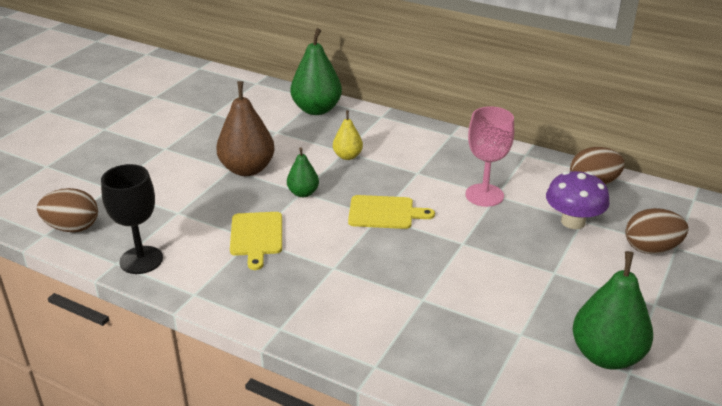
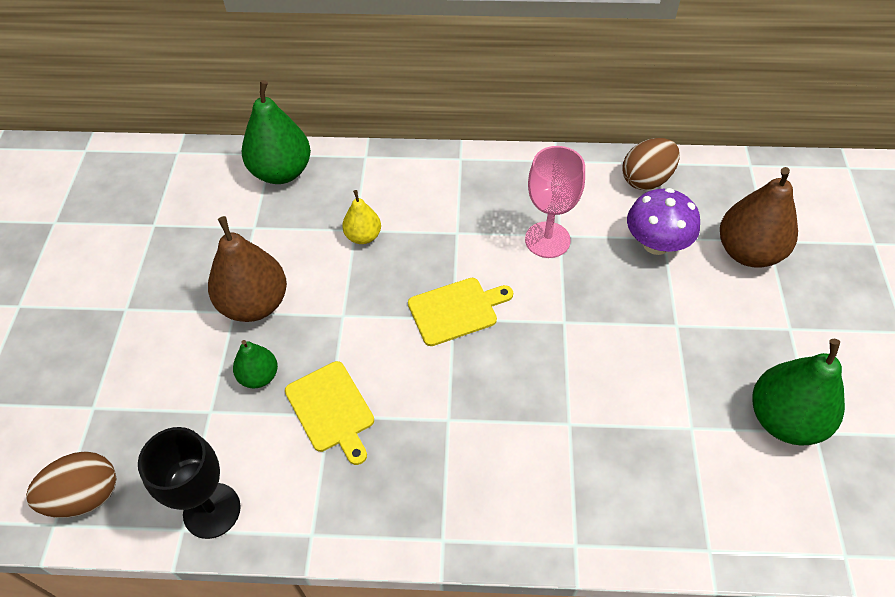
camera: 25 degrees left, 20 degrees up
(303, 193) = (345, 316): green pear -> green pear (259, 376)
(651, 249) = (748, 252): brown egg -> brown pear

